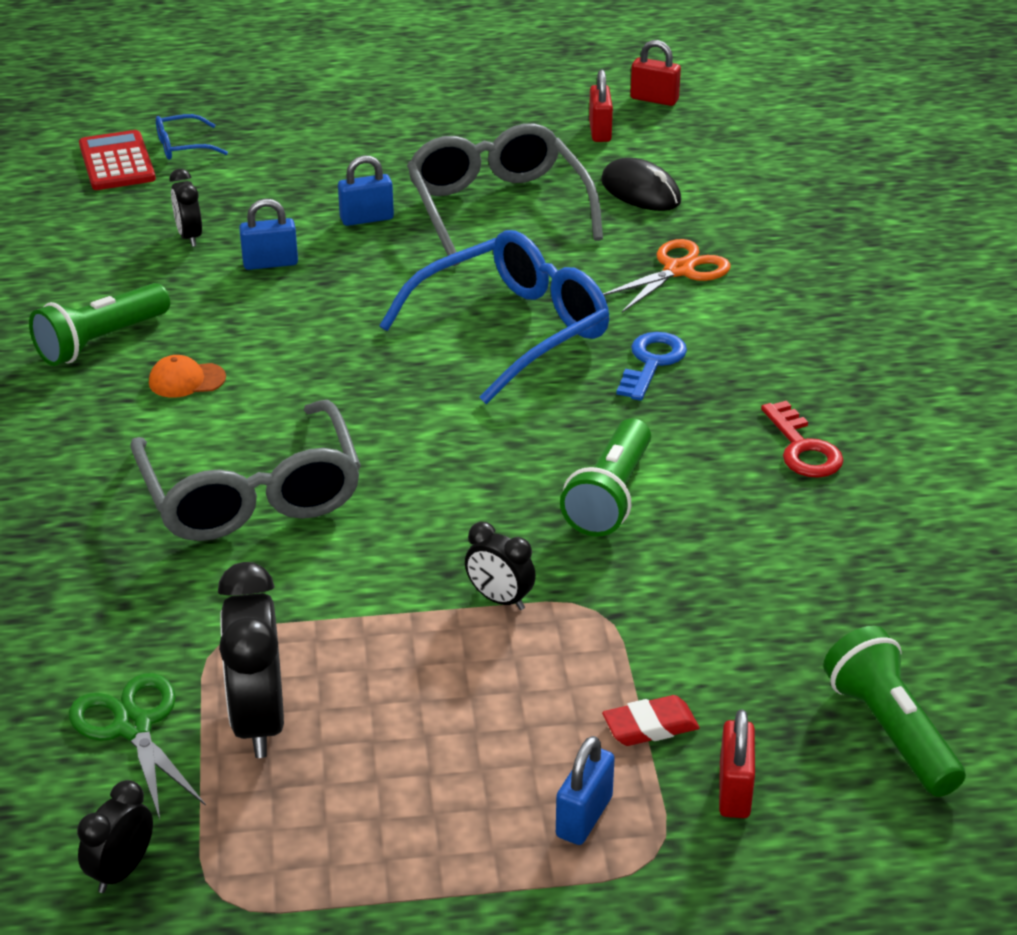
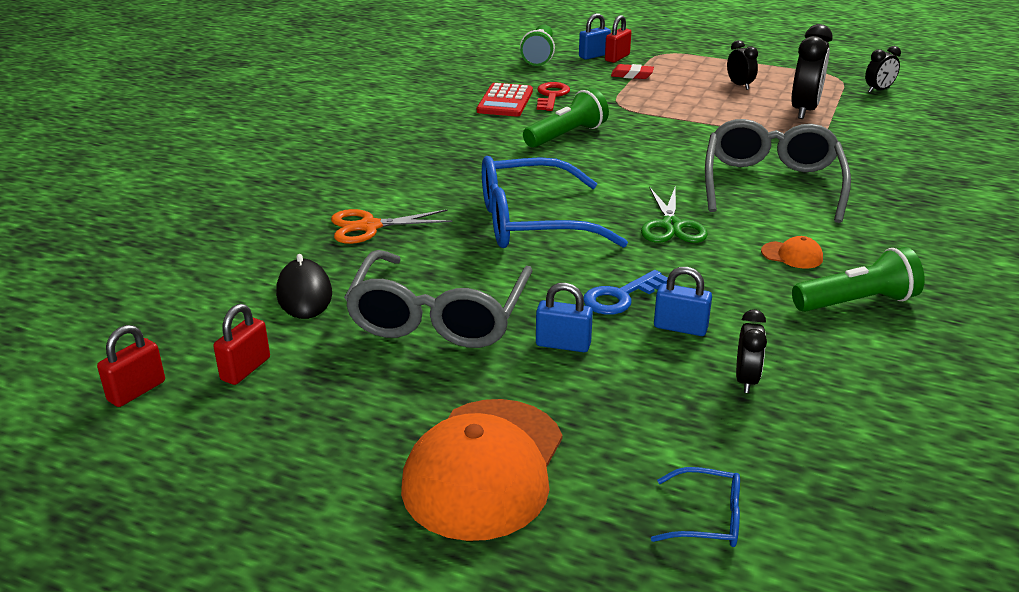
camera: 150 degrees left, 5 degrees down
(117, 162) = (801, 521): red calculator -> red calculator (505, 101)
(133, 727) = (866, 121): green scissors -> green scissors (671, 226)
(355, 130) = (484, 468): none -> orange cap
(499, 599) = (661, 117): black clock -> black clock (739, 85)
(584, 817) = (681, 64): blue padlock -> blue padlock (594, 56)
(652, 362) = (465, 182): blue key -> blue key (620, 297)
(654, 99) = (137, 391): red padlock -> red padlock turned 75 degrees clockwise
(803, 448) = (441, 128): red key -> red key (551, 96)

